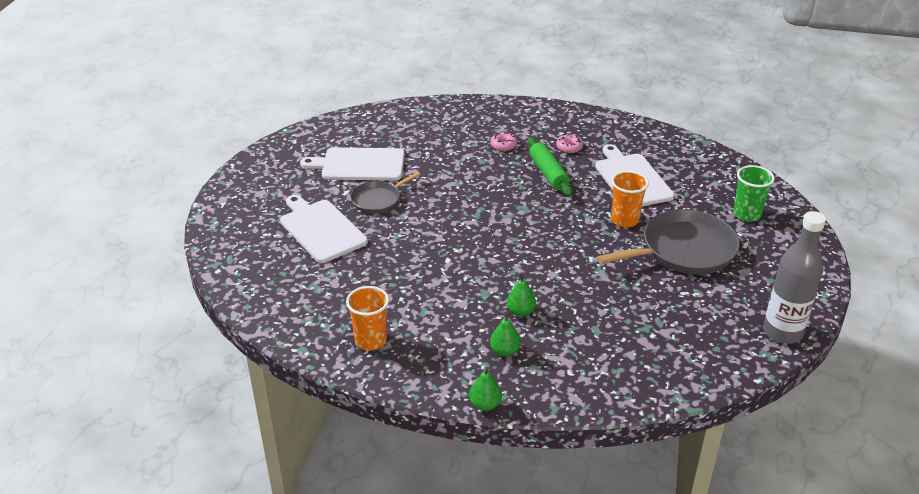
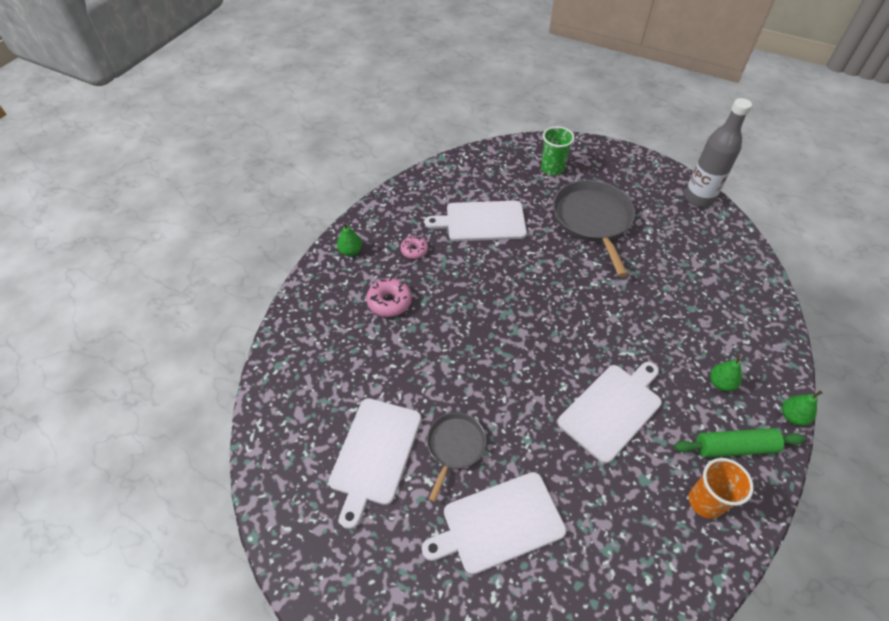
camera: 75 degrees left, 15 degrees up
(378, 199) = (454, 446): grey pan -> grey pan turned 135 degrees counterclockwise
(445, 280) = (612, 409): none -> white cutting board
(503, 145) = (389, 302): pink donut -> pink donut, size x1.52
(520, 311) = (665, 356): green pear -> green pear (350, 251)
(548, 173) = (453, 278): green rolling pin -> green rolling pin (734, 447)
(624, 220) = (543, 244): orange cup -> none

